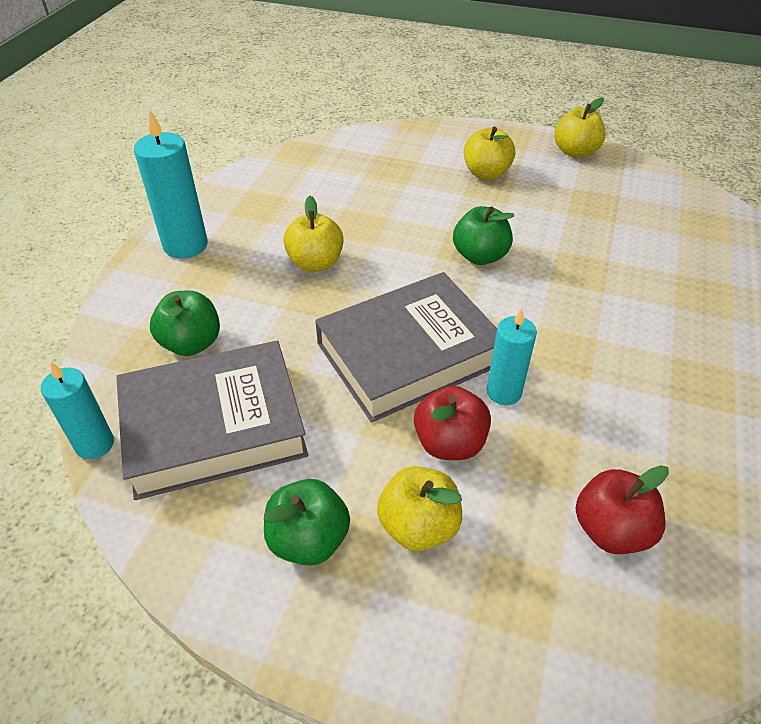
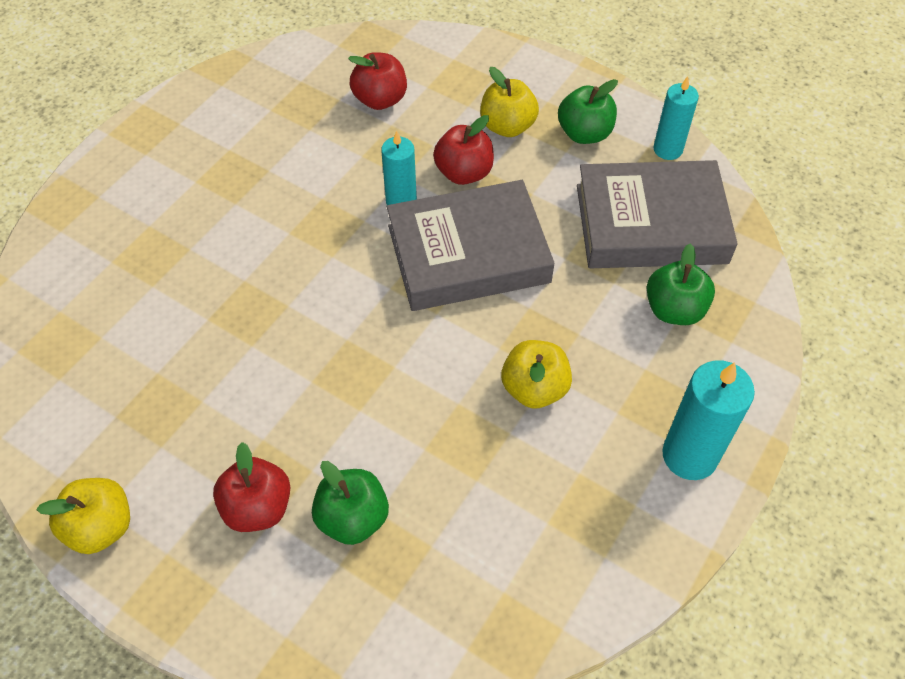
camera: 165 degrees left, 10 degrees up
(95, 444) = (749, 229): turquoise candle -> turquoise candle (668, 149)
(480, 256) = (344, 356): green apple -> green apple (353, 518)
(486, 173) = (258, 507): yellow apple -> red apple

